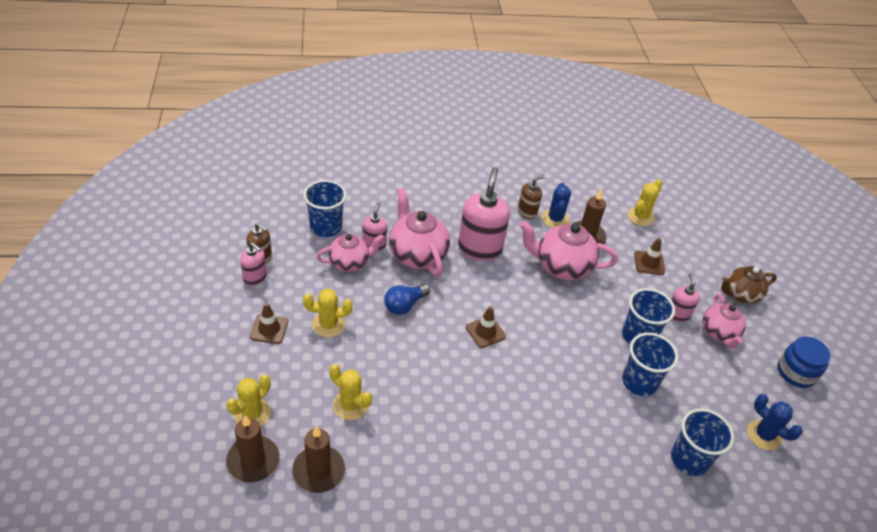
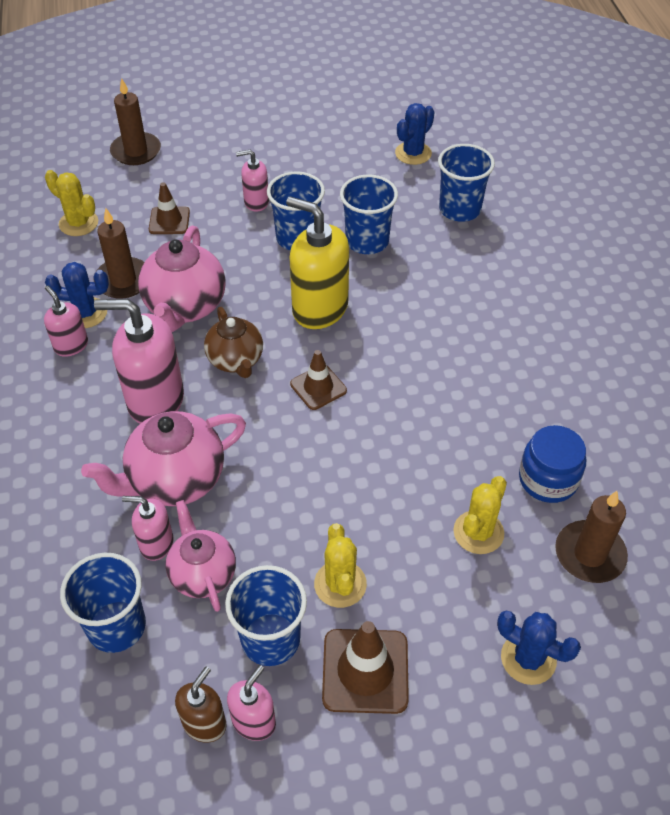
camera: 90 degrees left, 5 degrees up
(252, 414) = (528, 658): yellow cactus -> blue cactus
(253, 461) = (602, 639): brown candle -> brown candle (136, 151)
(269, 329) = (365, 671): brown traffic cone -> brown traffic cone, size x1.54
(301, 289) = (270, 639): none -> blue cup
(404, 305) = (284, 486): blue light bulb -> none
(527, 212) = (71, 345): brown soap dispenser -> pink soap dispenser
(562, 341) = (319, 308): none -> yellow soap dispenser
(719, 333) = (279, 171): pink teapot -> none
(740, 294) = (215, 147): brown teapot -> brown teapot (236, 360)
(796, 372) = (325, 121): blue jar -> blue jar (548, 479)

